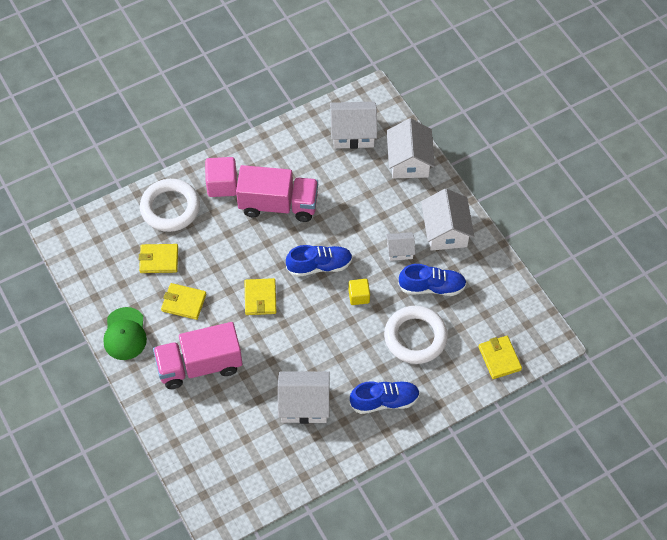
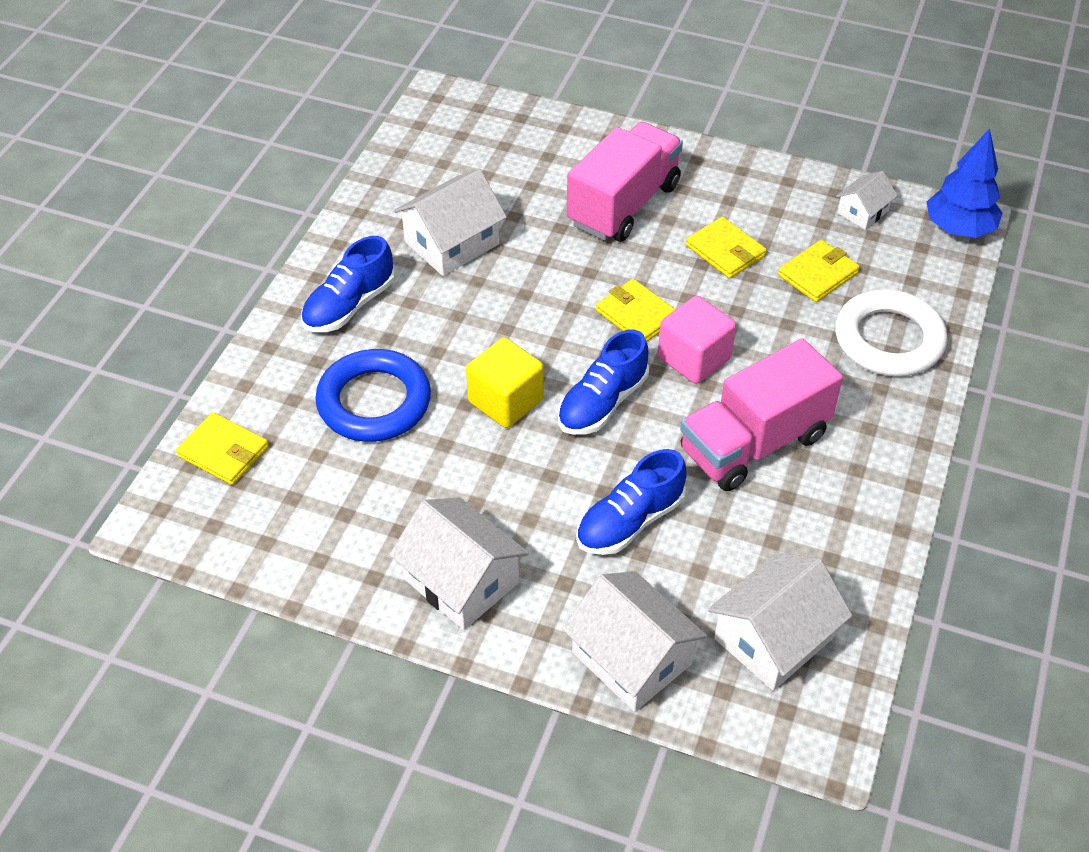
camera: 140 degrees right, 10 degrees down
(69, 236) = (958, 229): none -> blue tree
(125, 334) = (749, 181): green cap -> none
(184, 302) = (725, 251): yellow wallet -> yellow wallet turned 75 degrees clockwise
(222, 185) = (863, 415): pink cube -> pink cube (694, 358)
(359, 296) = (505, 401): yellow cube -> yellow cube, size x1.59
(400, 250) = (506, 501): white house -> white house (862, 212)
(415, 337) = (374, 402): white ring -> blue ring
(432, 287) = (409, 482): blue shoe -> blue shoe (630, 521)

